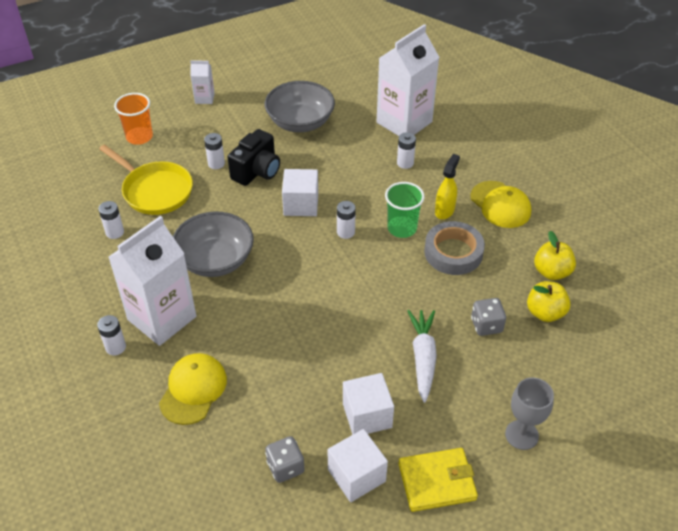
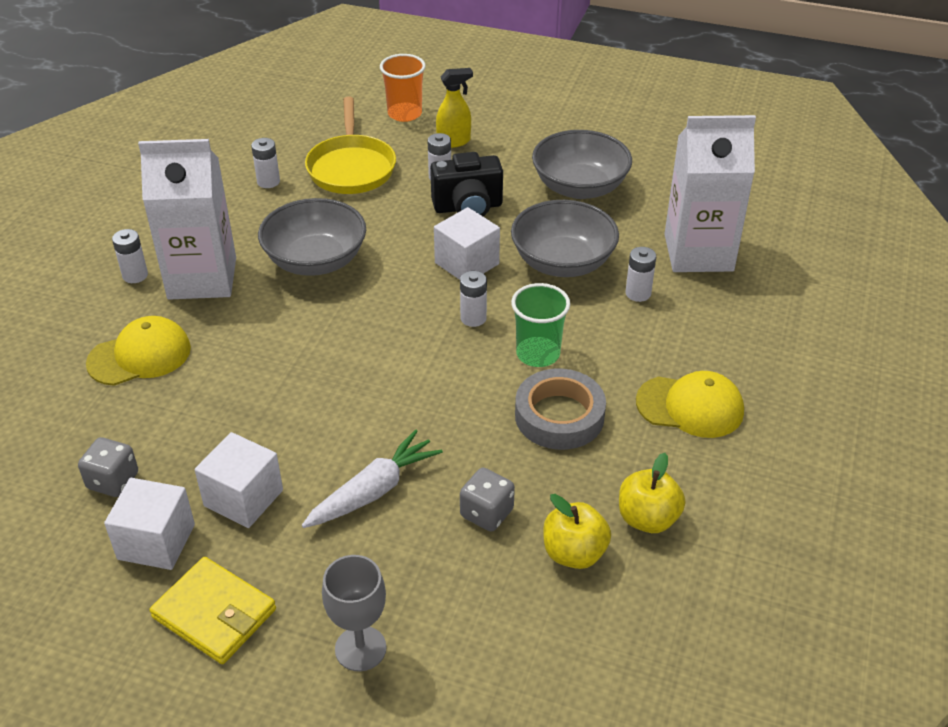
camera: 45 degrees right, 5 degrees down
(204, 98) = (514, 112): white carton -> none
(348, 170) = (562, 262): none -> grey bowl
(444, 210) = (612, 368): yellow spray bottle -> yellow spray bottle (454, 141)
(500, 205) = (690, 407): yellow cap -> yellow cap turned 90 degrees counterclockwise

